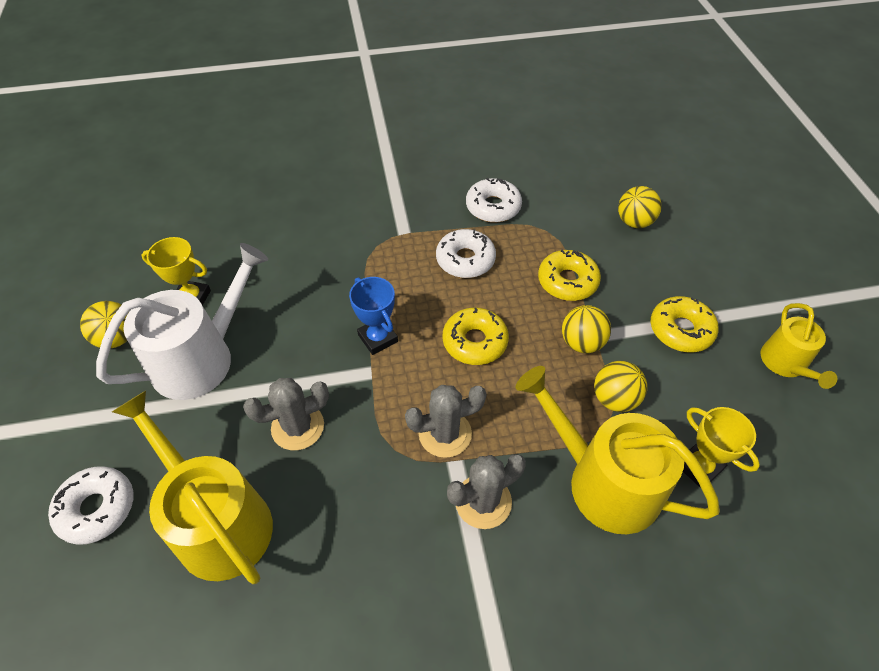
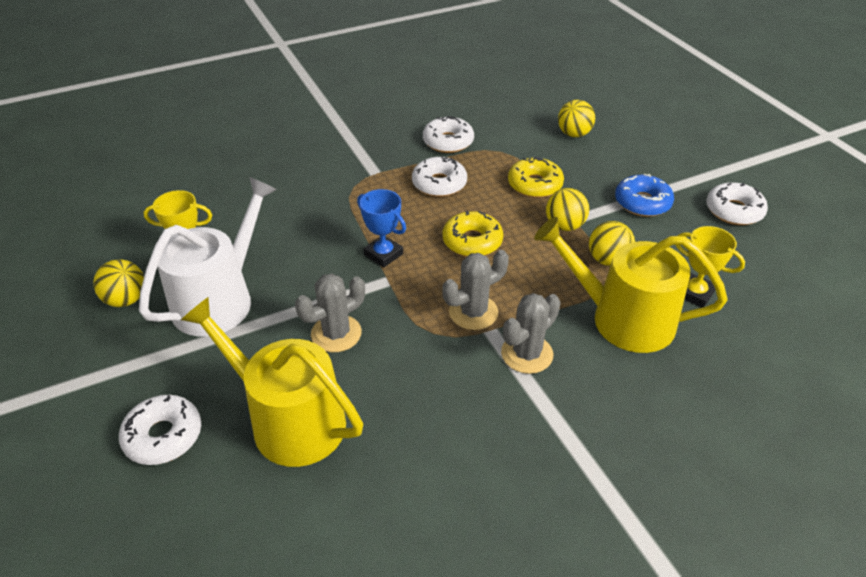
camera: 15 degrees left, 10 degrees down
(681, 330) = (642, 203): yellow donut -> blue donut
(785, 364) = (734, 211): yellow watering can -> white donut

